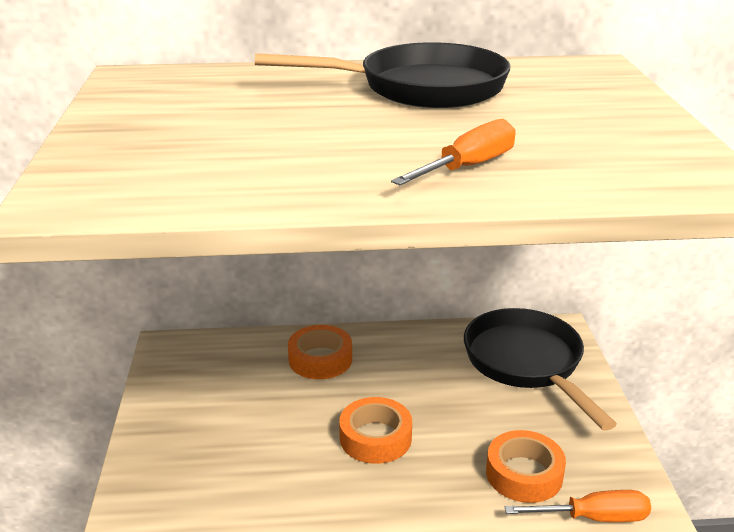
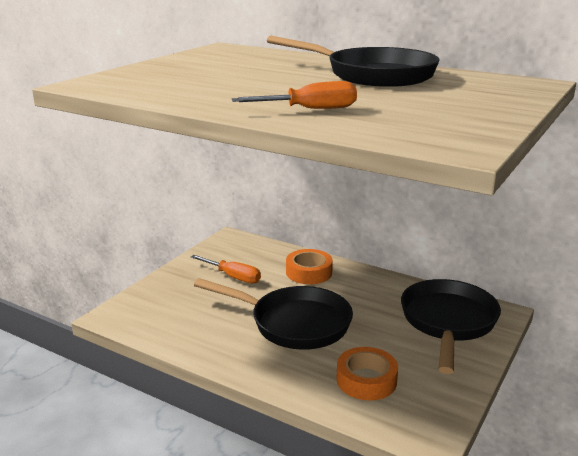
camera: 35 degrees right, 5 degrees down
(375, 438) = (294, 323): orange tape -> black pan
(594, 518) = (386, 424): orange screwdriver -> orange screwdriver (233, 277)

